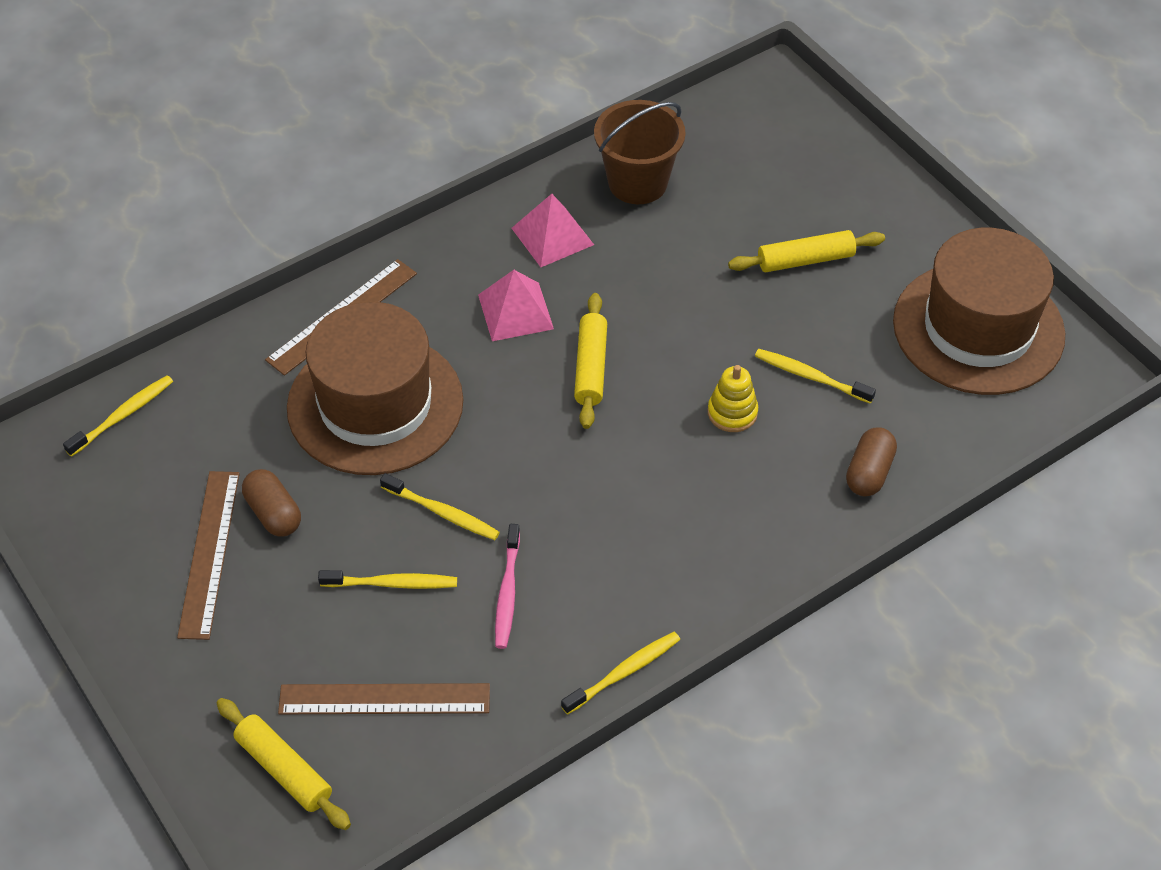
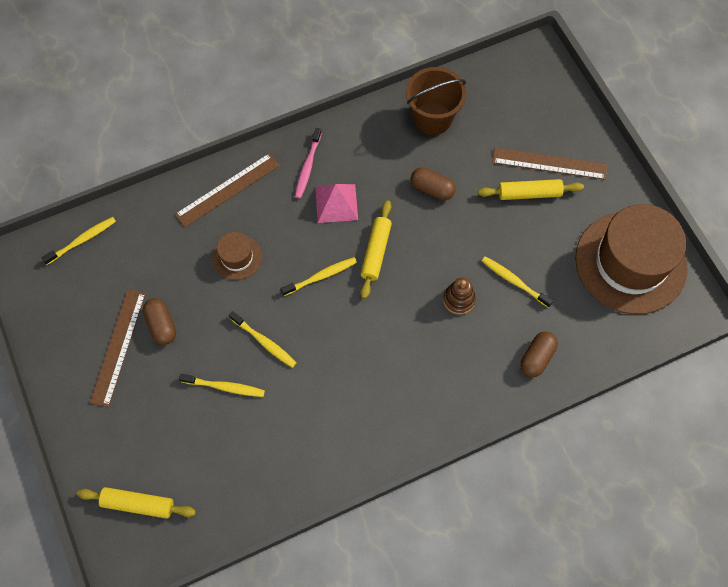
camera: 10 degrees right, 15 degrees up
(284, 769) = (138, 504): yellow rolling pin -> yellow rolling pin turned 45 degrees counterclockwise
(375, 404) = (237, 257): brown hat -> brown hat, size x0.45
(384, 699) = (206, 466): brown ruler -> brown ruler (549, 163)
(507, 593) = (293, 405): pink toothbrush -> pink toothbrush (308, 167)
(552, 236) = (370, 150): pink pyramid -> none
(624, 672) = (354, 474): yellow toothbrush -> yellow toothbrush (321, 276)
(658, 273) = (432, 189): none -> brown capsule
(732, 413) = (459, 299): yellow stacking toy -> brown stacking toy

